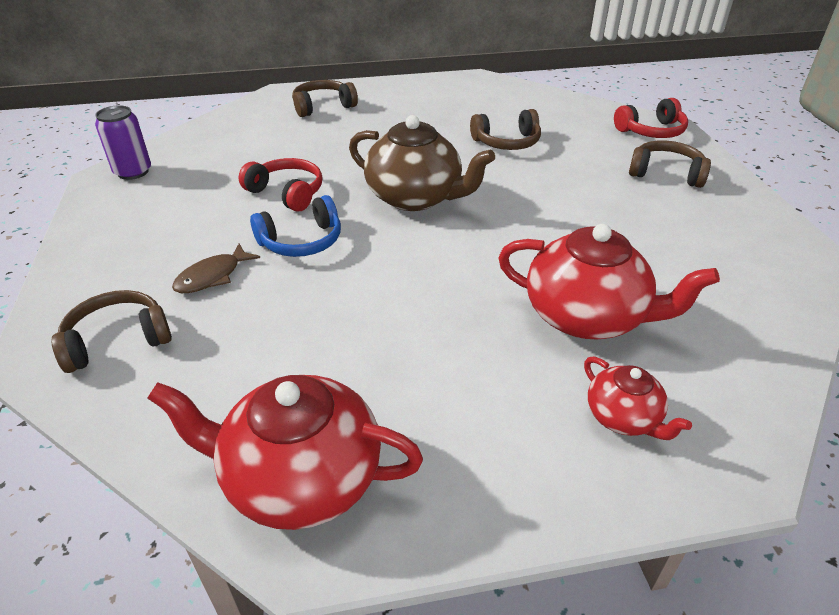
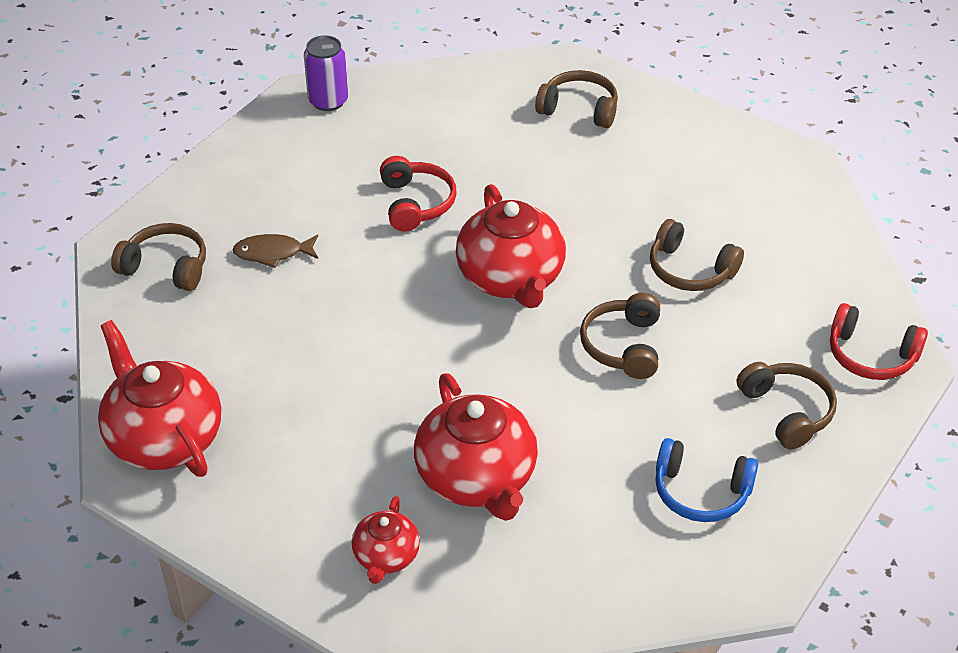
camera: 45 degrees right, 5 degrees up
(302, 241) = (367, 263): blue headphones -> blue headphones (701, 492)
(415, 197) = (511, 278): brown teapot -> red teapot
(537, 193) = (623, 346): none -> brown headphones

